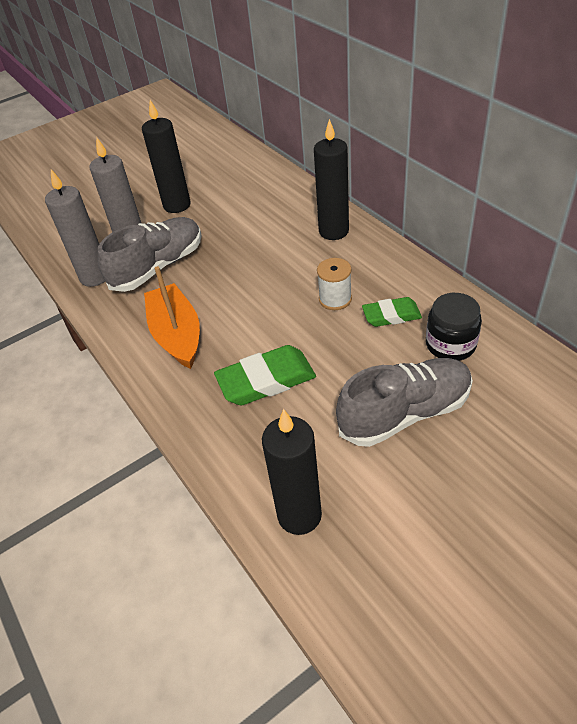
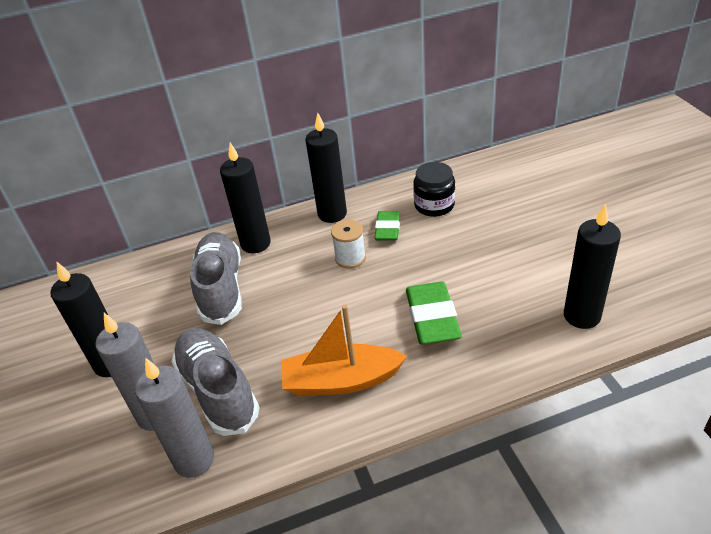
camera: 75 degrees left, 5 degrees down
(399, 268) = (332, 214): none -> black candle
(405, 413) = (496, 242): grey shoe -> grey shoe (221, 288)

